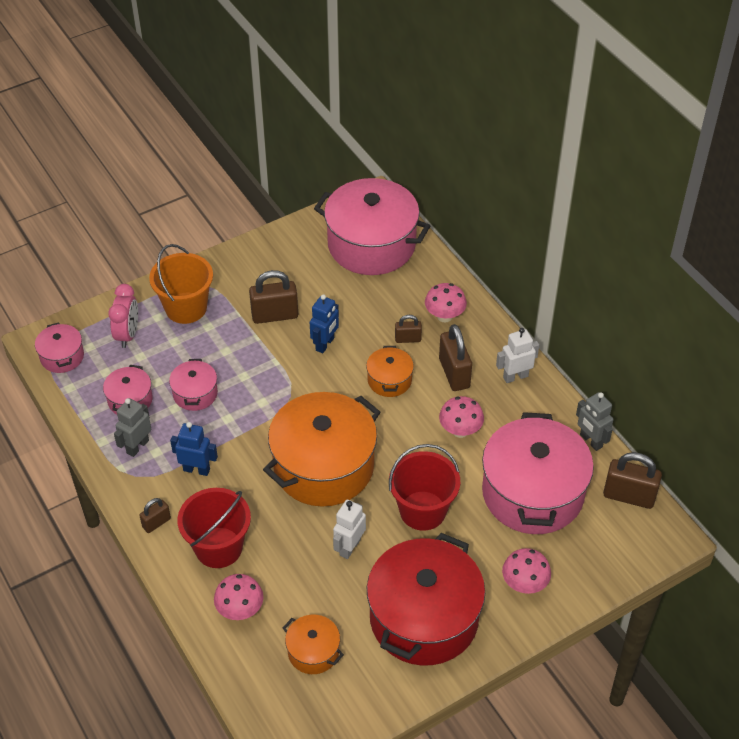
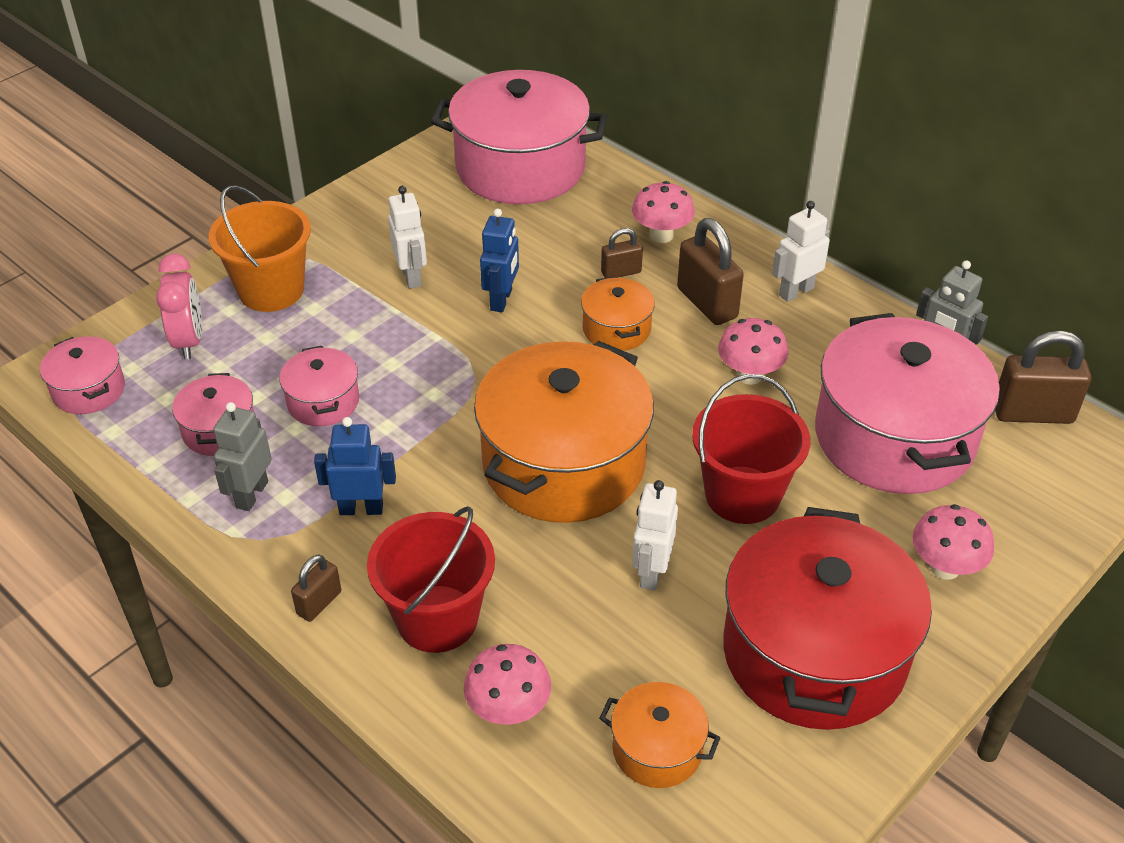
camera: 15 degrees left, 5 degrees down
(275, 315) = (411, 276): brown padlock -> white robot

